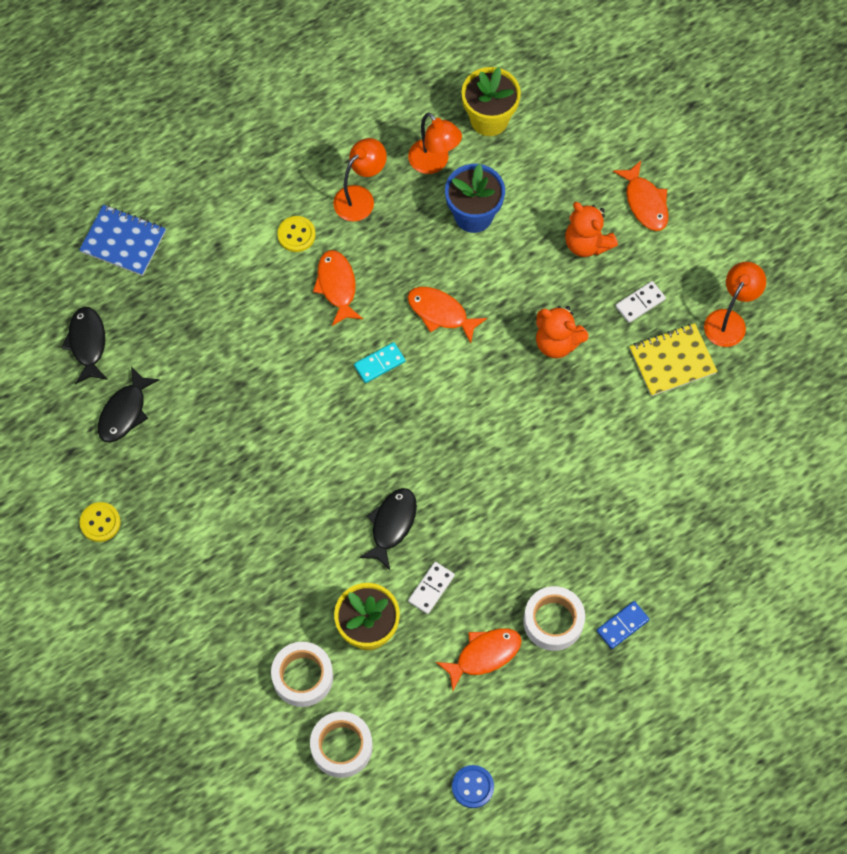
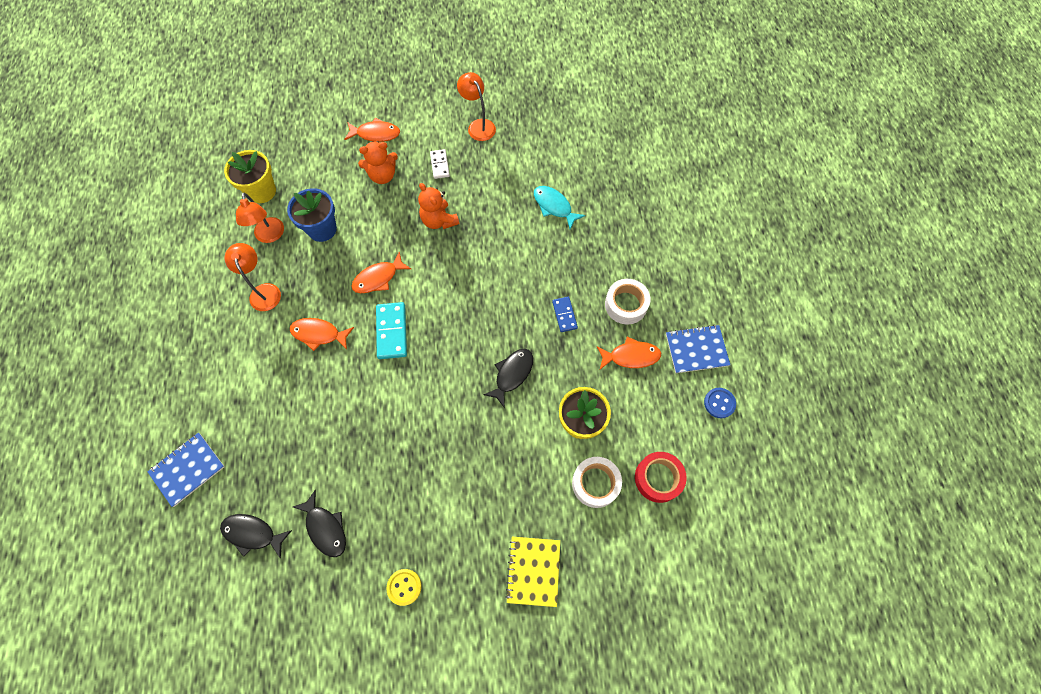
camera: 65 degrees left, 0 degrees up
(296, 235) = (264, 344): yellow button -> none
(341, 747) = (658, 478): white tape -> red tape
(379, 363) = (392, 331): turquoise domino -> turquoise domino, size x1.61
(392, 525) = (512, 374): black fish -> black fish turned 75 degrees clockwise
(431, 588) = (569, 369): white domino -> none
(434, 163) = (270, 236): orange lamp -> orange lamp turned 90 degrees clockwise
(484, 655) = (631, 356): orange fish -> orange fish turned 90 degrees clockwise
(533, 733) = (696, 350): none -> blue notebook
(557, 342) = (439, 220): orange teddy bear -> orange teddy bear turned 90 degrees clockwise
(622, 625) = (646, 267): blue domino -> blue domino (564, 315)
(653, 472) = (554, 206): none -> turquoise fish
(672, 361) = (487, 165): yellow notebook -> yellow notebook (533, 571)

